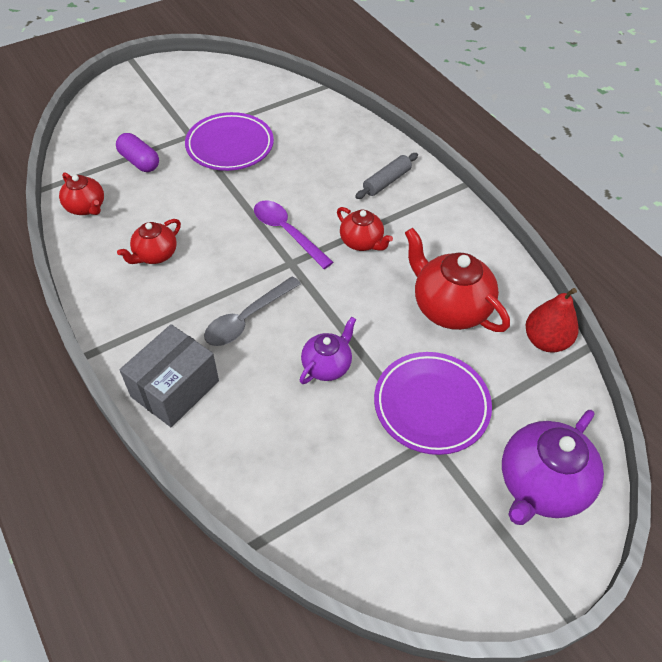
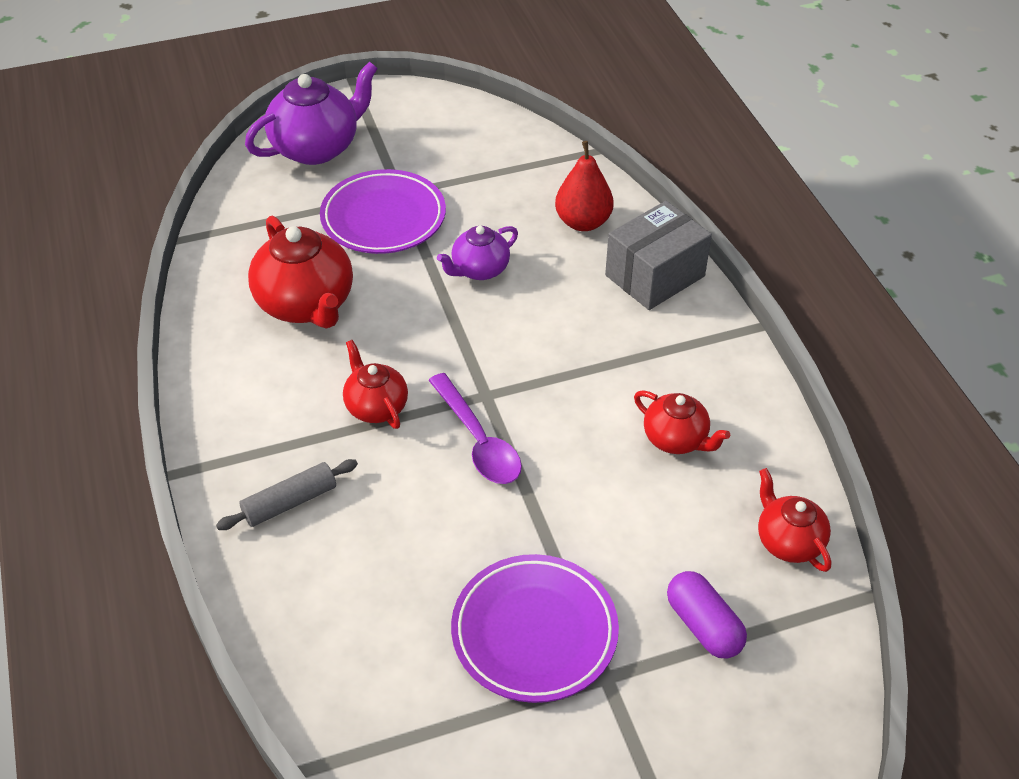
camera: 165 degrees left, 5 degrees down
(155, 255) = (676, 439): red teapot -> red teapot turned 75 degrees clockwise
(247, 319) = (561, 333): grey spoon -> none
(545, 341) = (219, 253): red pear -> red pear (583, 222)

